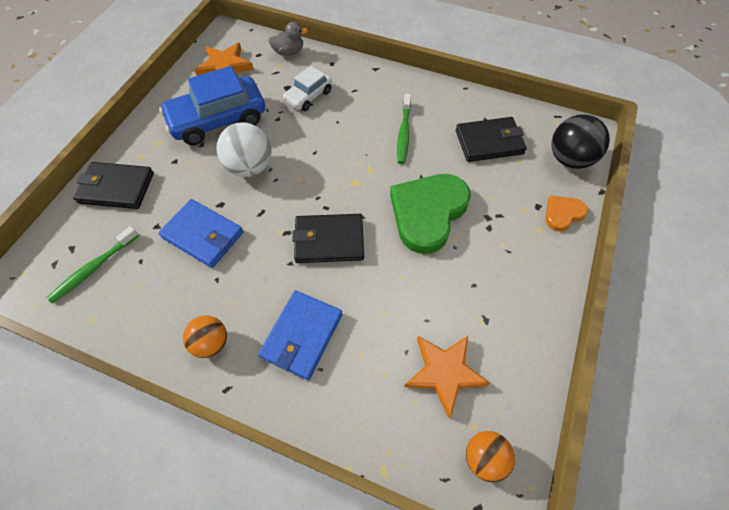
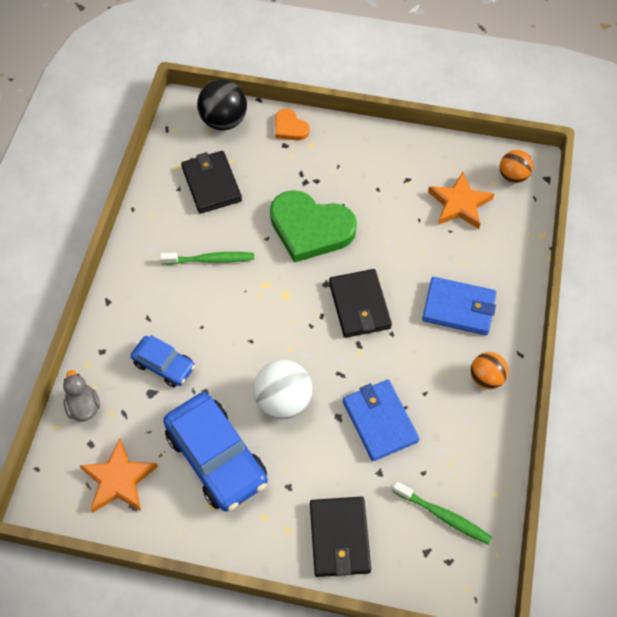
camera: 100 degrees left, 0 degrees up
(203, 235) = (380, 421): blue wallet -> blue wallet turned 45 degrees counterclockwise
(308, 96) = (164, 365): white car -> blue car

